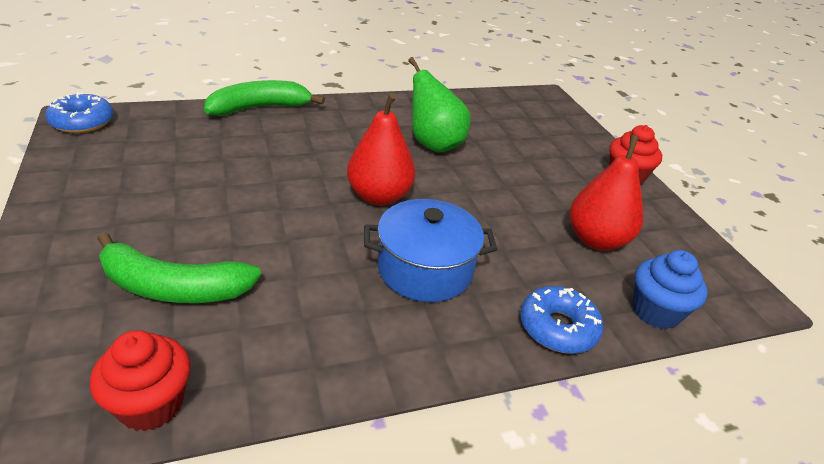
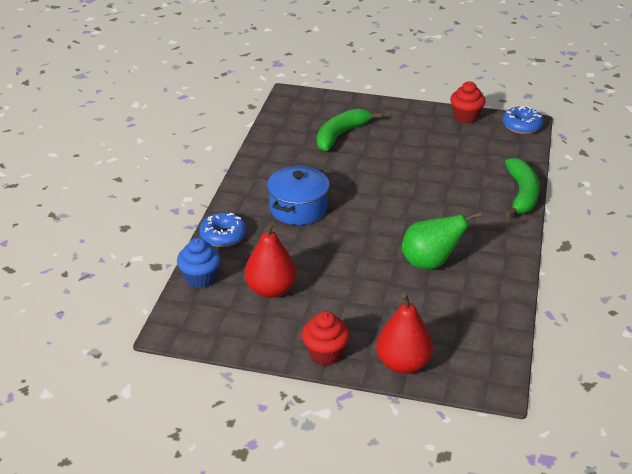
camera: 125 degrees right, 0 degrees up
(151, 404) = (278, 122): red cupcake -> red cupcake (465, 117)
(379, 196) = (376, 214): red pear -> red pear (403, 363)

